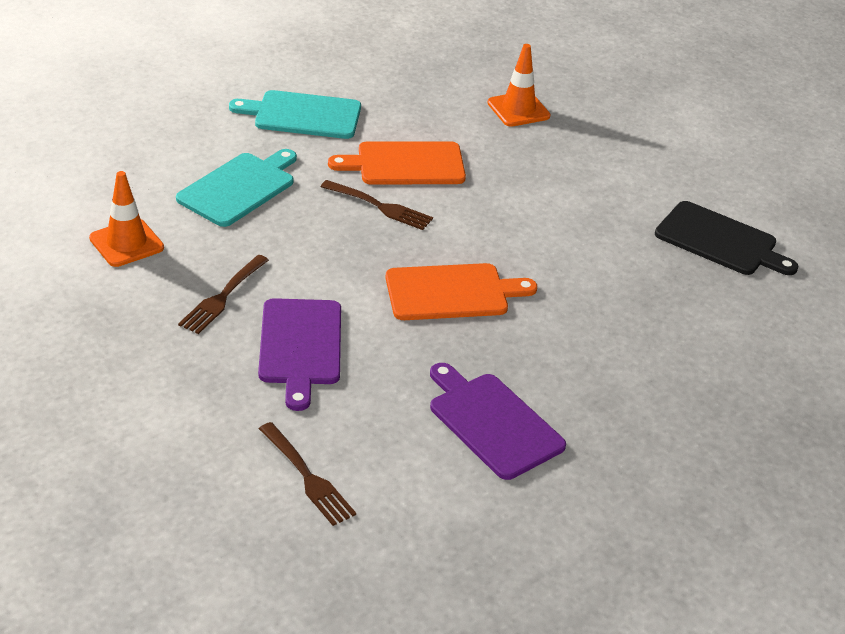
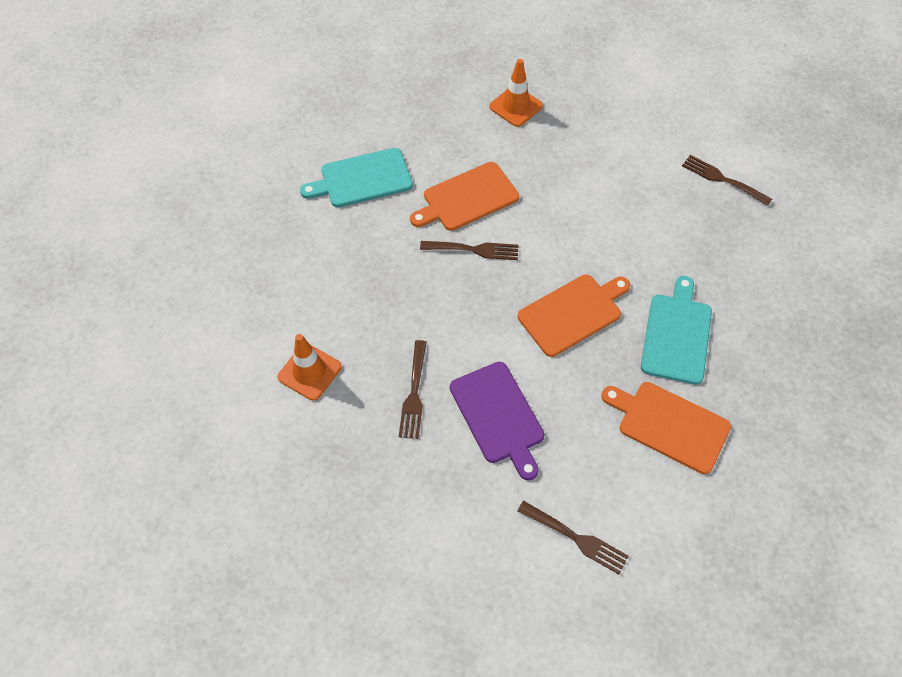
camera: 20 degrees left, 20 degrees up
(239, 188) = (359, 276): turquoise cutting board -> turquoise cutting board (676, 335)
(492, 423) = (669, 425): purple cutting board -> orange cutting board
(720, 240) = (723, 179): black cutting board -> brown fork

